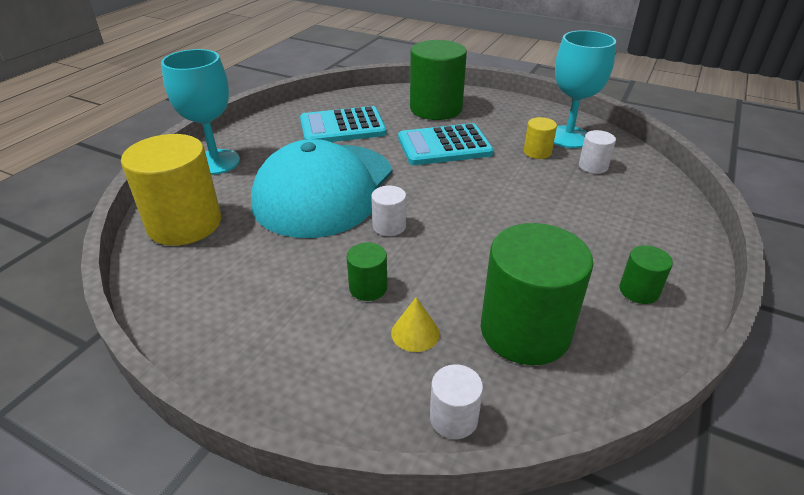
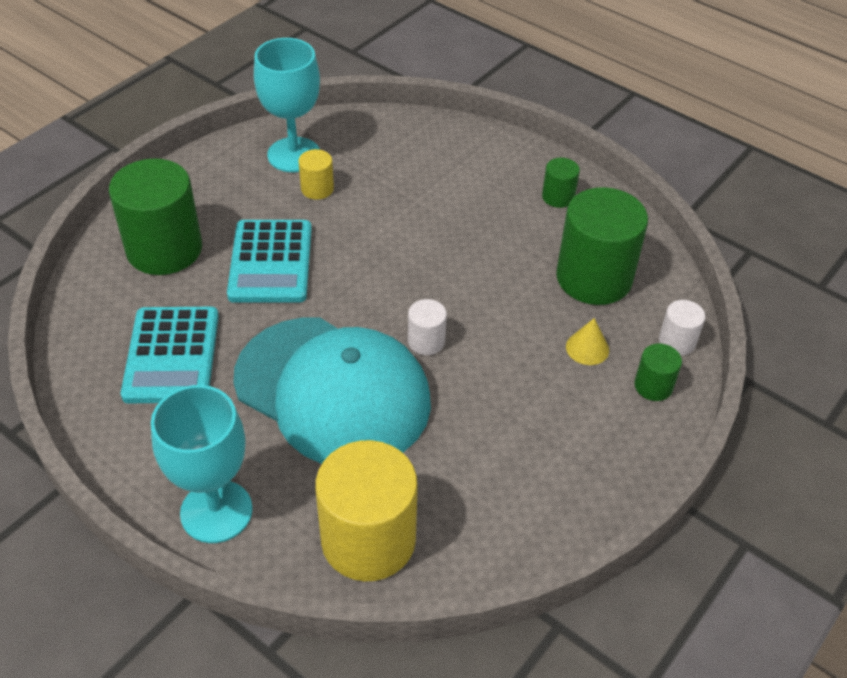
camera: 80 degrees left, 10 degrees up
(368, 288) = (522, 372): green cylinder -> green cylinder (653, 386)
(593, 166) = (362, 157): white cylinder -> none

